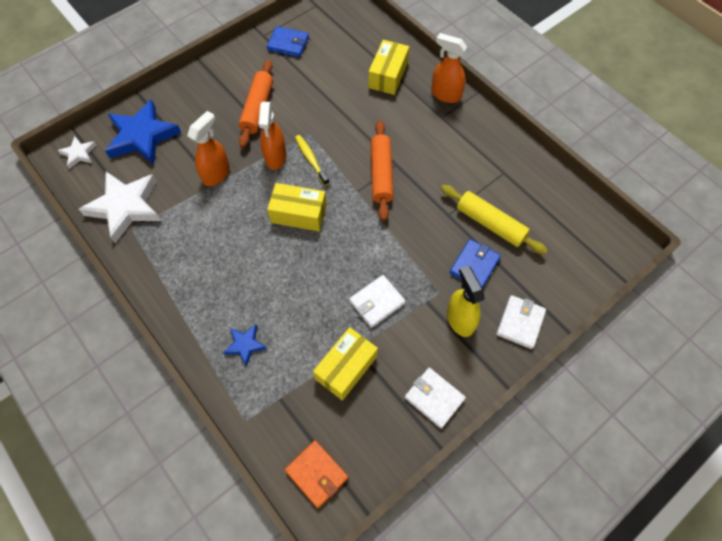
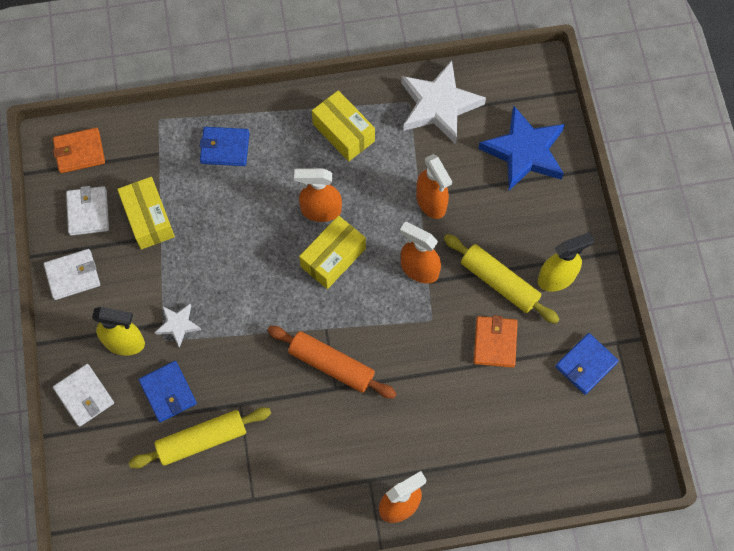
camera: 120 degrees right, 5 degrees up
(79, 154) = (534, 86): white star -> white star (178, 325)
(235, 80) = (557, 278): none -> yellow spray bottle
(245, 345) = (225, 148): blue star -> blue wallet
(257, 108) = (499, 282): orange rolling pin -> yellow rolling pin
(264, 242) = (320, 210): none -> orange spray bottle
(303, 93) = (495, 342): none -> orange wallet
(311, 159) = (394, 303): yellow toothbrush -> none
(377, 302) = (191, 278): white wallet -> white wallet (88, 212)
(388, 75) = (468, 455): yellow box -> yellow box (343, 132)

